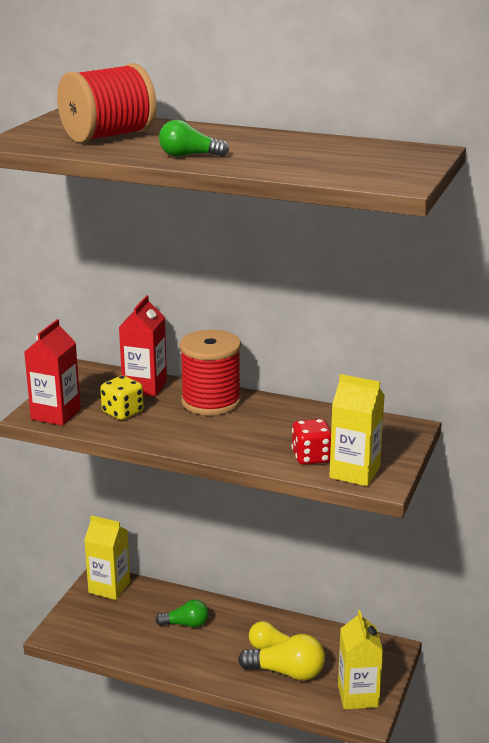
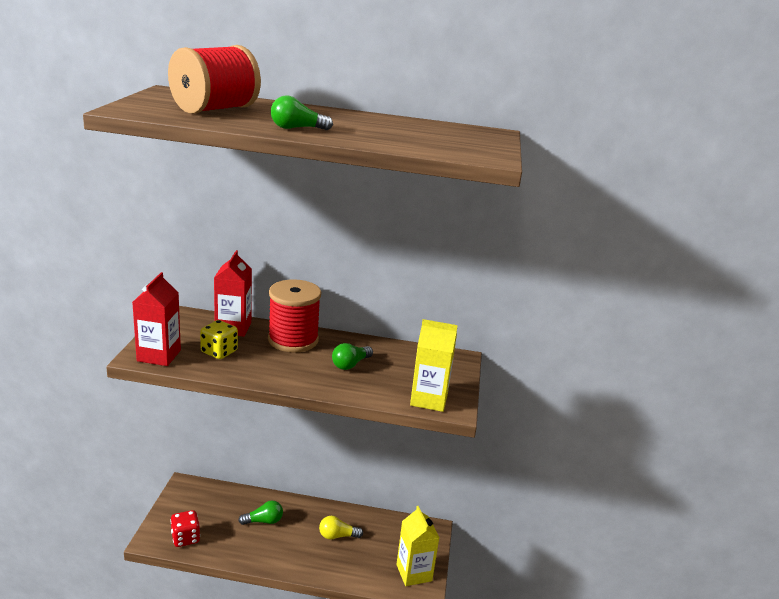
camera: 15 degrees left, 0 degrees up
(109, 587) = (193, 493): yellow carton -> none
(271, 431) = (350, 364): none -> green light bulb
(287, 672) = (354, 557): yellow light bulb -> none
(311, 457) = (390, 387): red dice -> red dice (185, 538)

